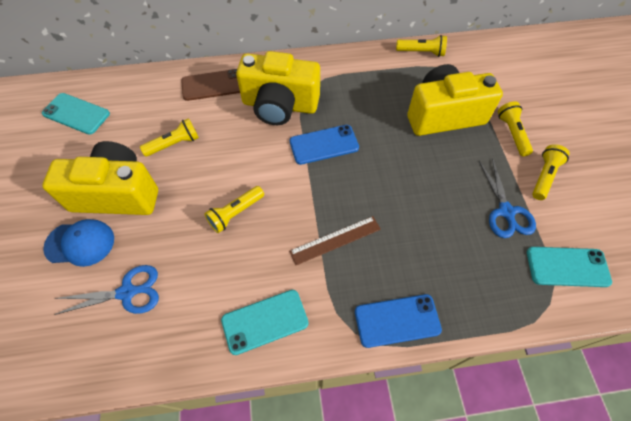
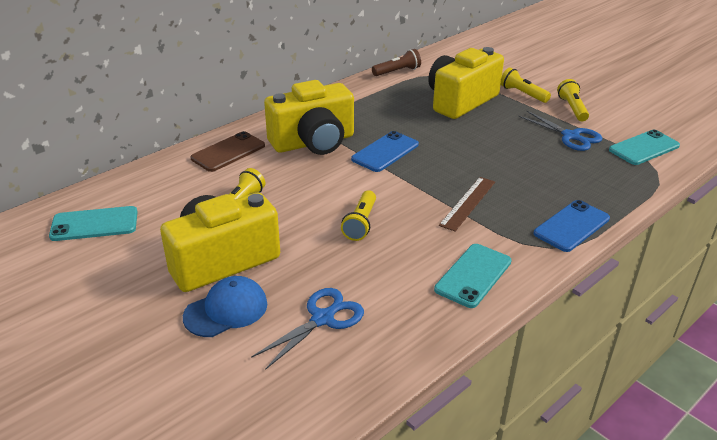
camera: 35 degrees left, 25 degrees down
(421, 52) = (397, 71): yellow flashlight -> brown flashlight

